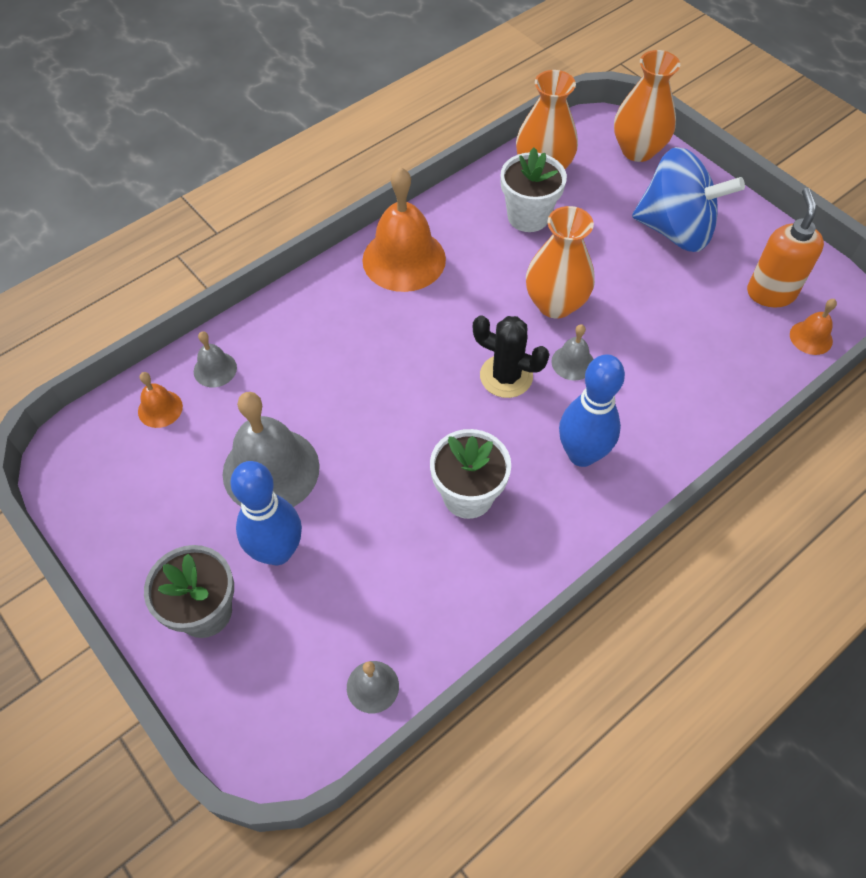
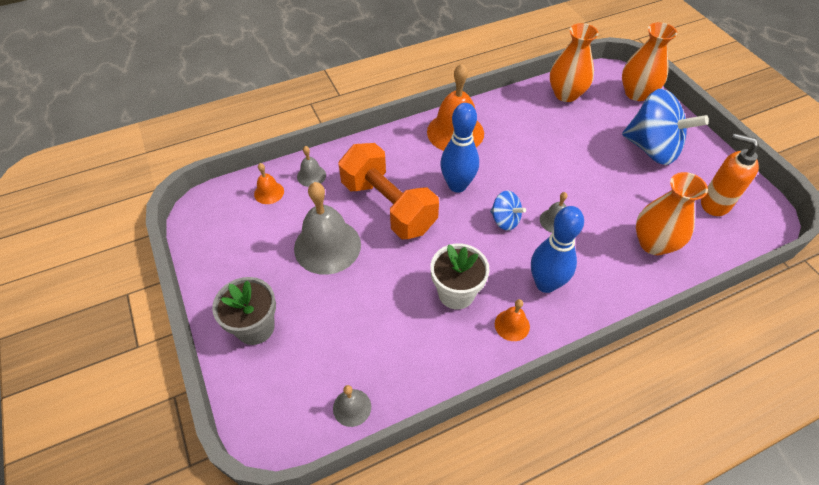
camera: 15 degrees right, 5 degrees down
(277, 551) = (315, 300): blue bowling pin -> blue bowling pin (457, 185)
(340, 391) = (388, 206): none -> orange dumbbell
(506, 376) = (505, 220): black cactus -> blue spinning top
(528, 216) = (548, 121): white flower pot -> none
(555, 304) = (552, 180): orange vase -> orange vase (653, 243)
(770, 293) = (714, 203): orange soap dispenser -> orange soap dispenser turned 75 degrees counterclockwise
(811, 337) = (739, 240): orange bell -> orange bell (512, 325)

